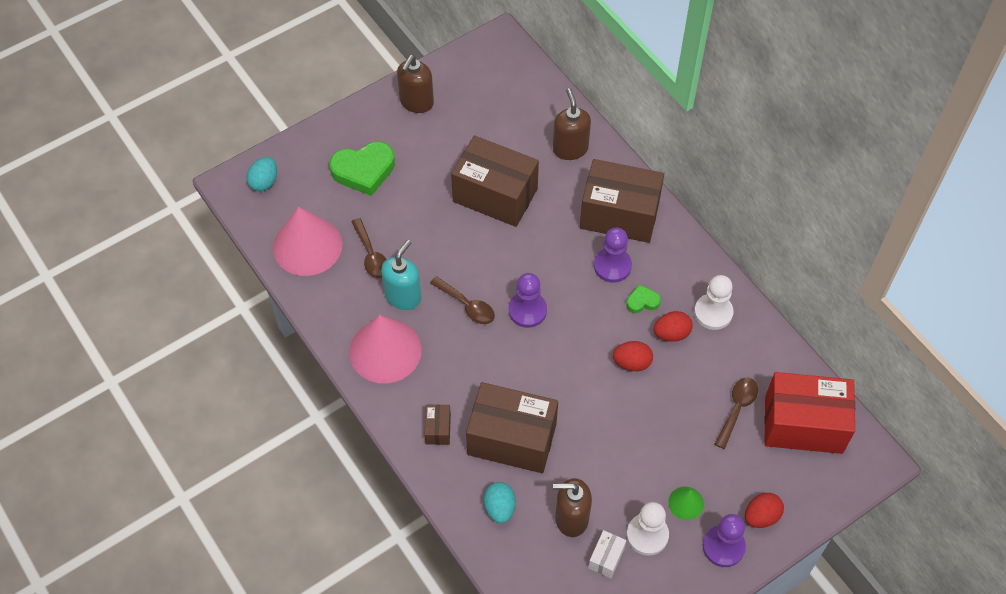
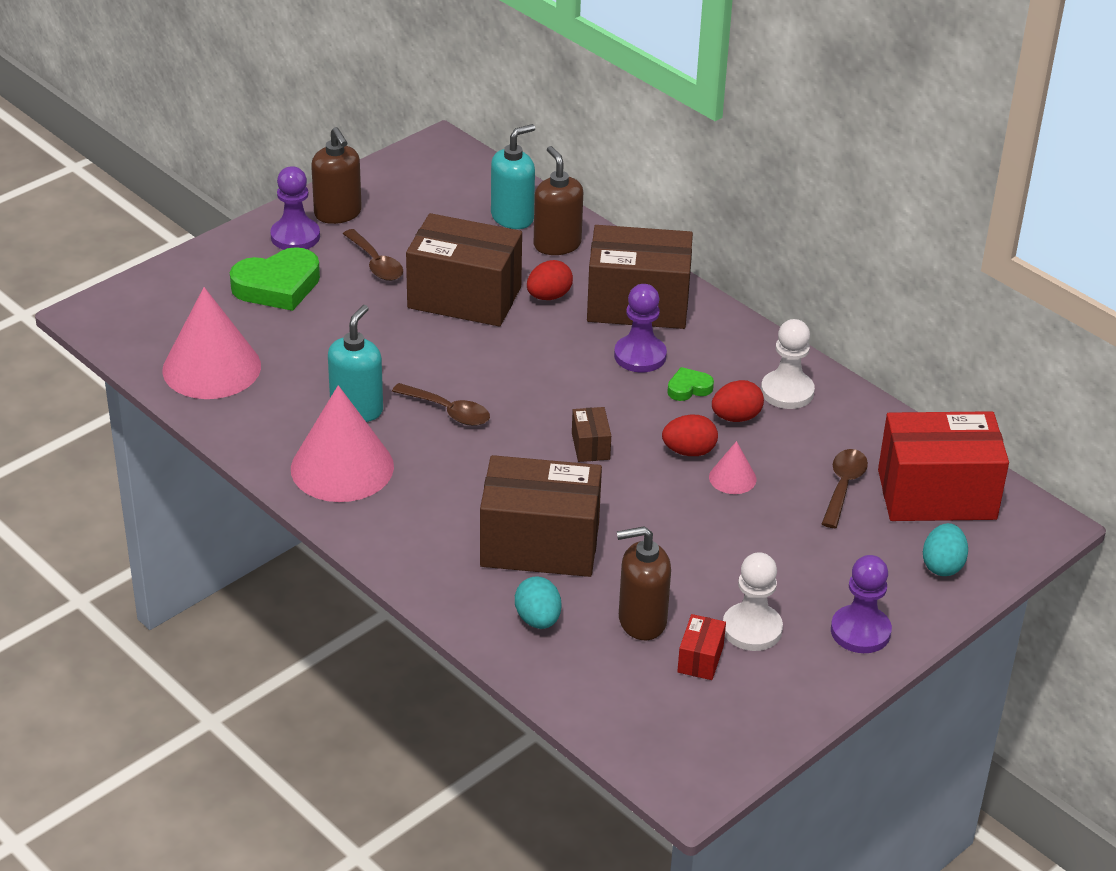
camera: 10 degrees left, 20 degrees down
(264, 182) = (139, 307): turquoise egg -> turquoise egg (942, 565)
(371, 255) = (303, 370): brown spoon -> brown spoon (376, 263)
(416, 102) = (338, 213): brown soap dispenser -> brown soap dispenser turned 45 degrees counterclockwise
(438, 429) = (433, 543): brown box -> brown box (590, 446)
(527, 310) = (533, 410): purple pawn -> purple pawn (295, 236)
(542, 118) = (512, 217): none -> turquoise soap dispenser
(606, 558) = (700, 659): white box -> red box
(658, 392) = (732, 478): none -> pink cone
(686, 503) = (797, 590): green cone -> none
(761, 516) = (904, 595): red egg -> red egg (549, 296)

